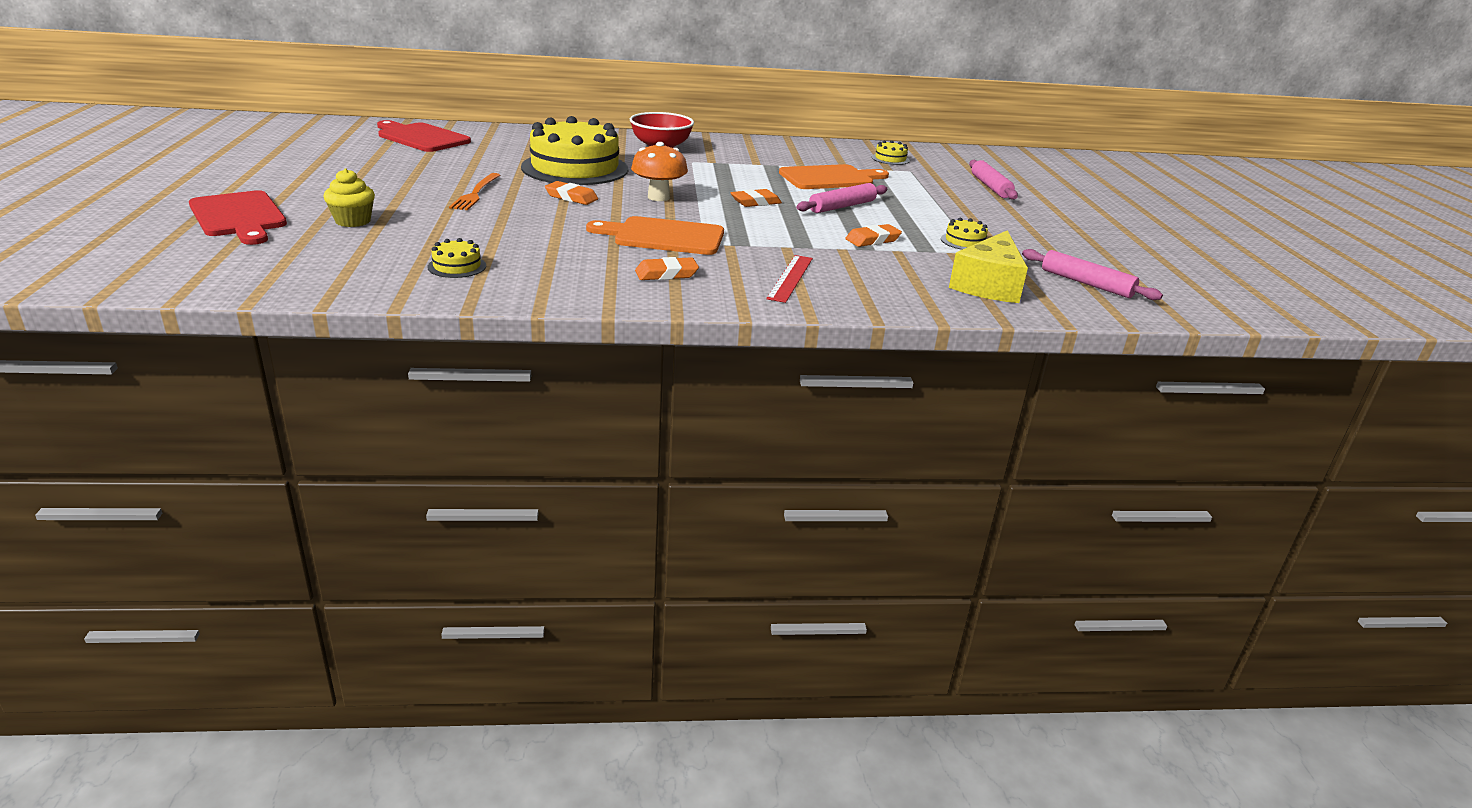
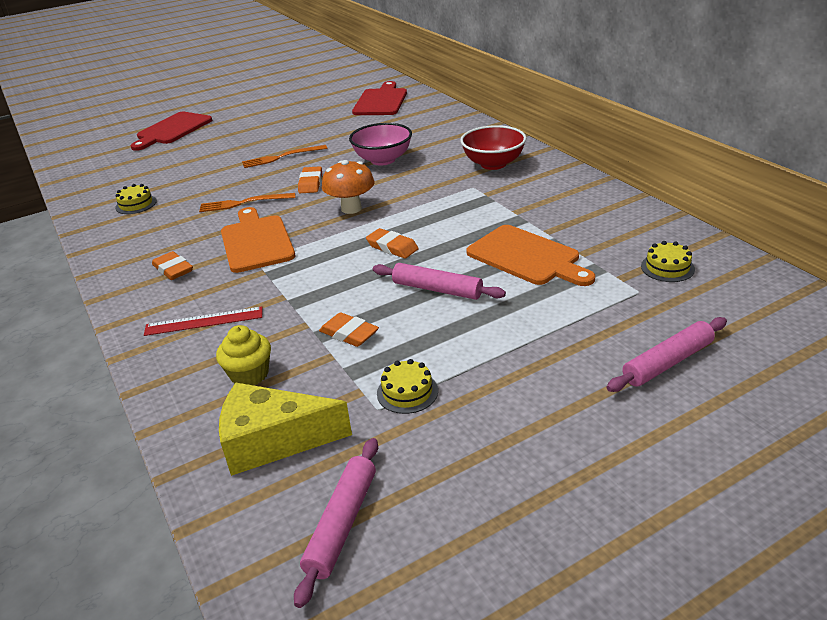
camera: 70 degrees right, 5 degrees up
(353, 221) = (191, 152): yellow cupcake -> yellow cupcake (249, 374)
(563, 225) = (244, 203): none -> orange fork
(575, 168) = (383, 160): yellow cake -> pink bowl

